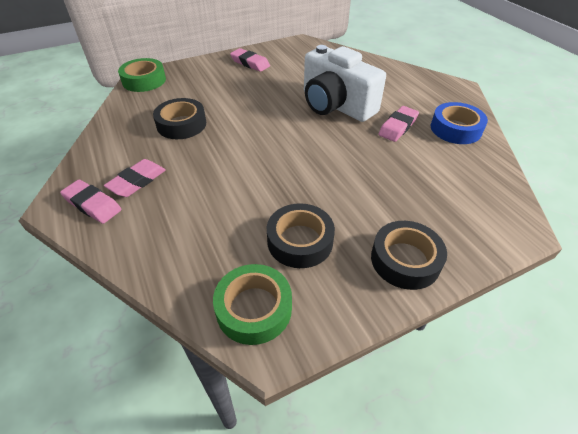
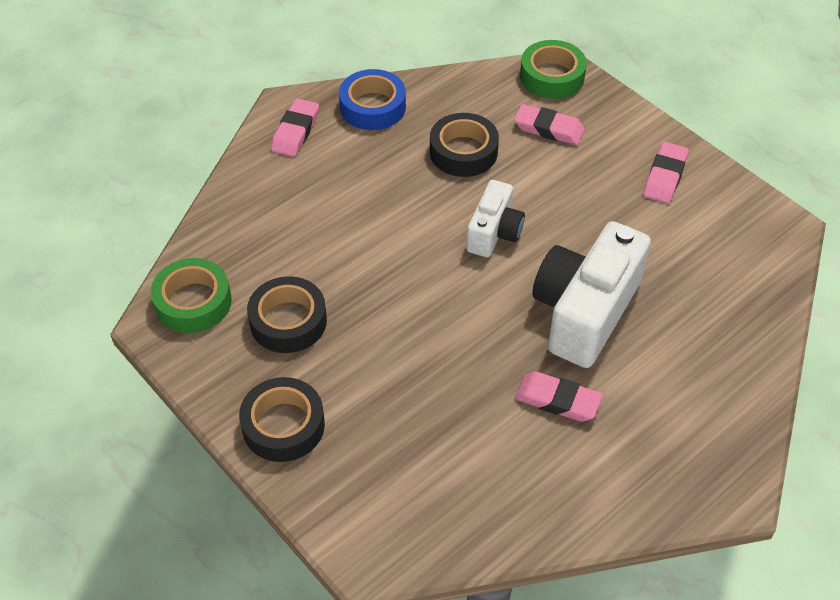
camera: 75 degrees right, 5 degrees up
(137, 181) = (341, 152): pink eraser -> pink eraser (549, 129)
(260, 125) = (494, 232): none -> white camera
(455, 129) = (584, 482): blue tape -> blue tape (373, 107)

